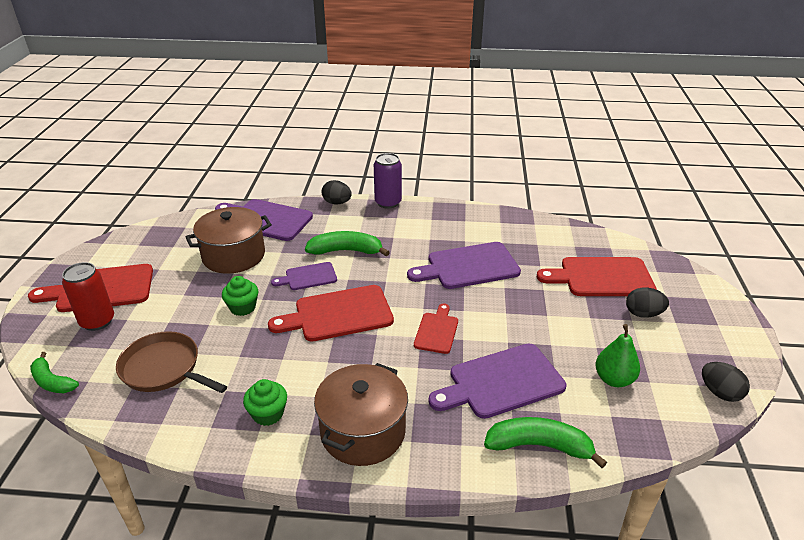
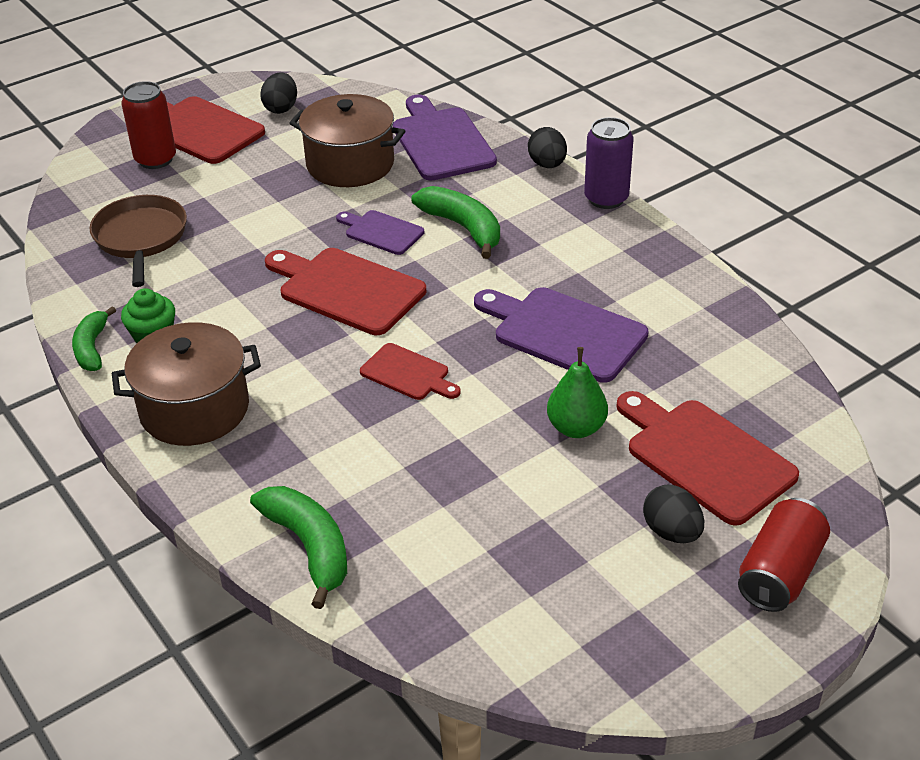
camera: 50 degrees right, 5 degrees up
(52, 382) = (59, 193): green banana -> green banana (92, 348)
(242, 307) = (278, 224): green cupcake -> none
(437, 331) = (408, 373): red cutting board -> red cutting board turned 60 degrees clockwise
(501, 382) = (380, 468): purple cutting board -> none
(614, 379) = (496, 560): green pear -> green pear (576, 428)
(695, 300) = (779, 572): none -> red can
(720, 393) = (588, 673): black egg -> black egg (281, 108)

